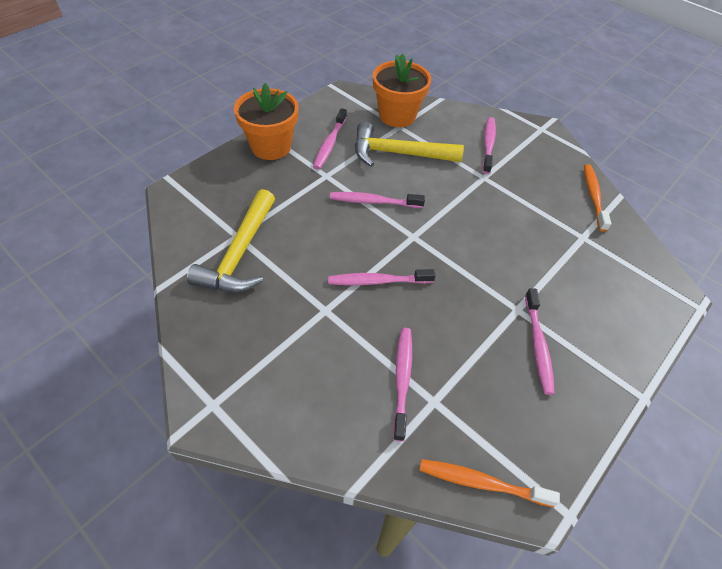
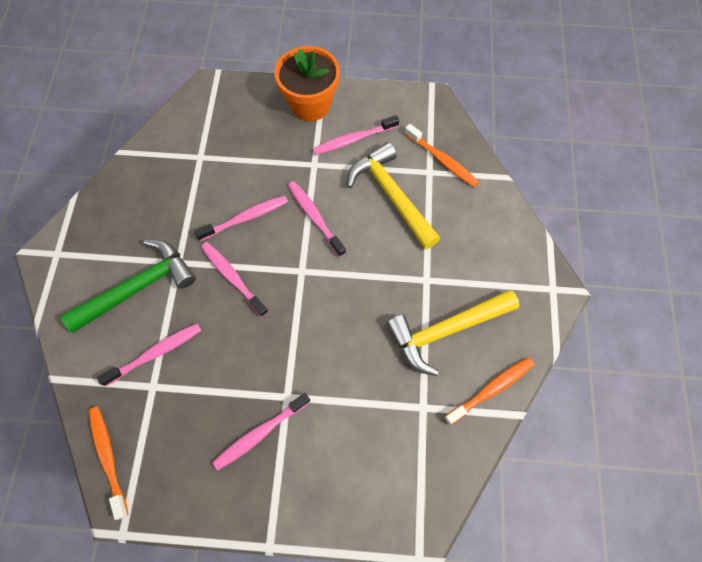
camera: 55 degrees right, 15 degrees up
(240, 254) = (185, 172): yellow hammer -> yellow hammer (445, 330)
(321, 354) = (139, 287): none -> green hammer
(397, 115) = (442, 160): orange flower pot -> orange toothbrush
(488, 145) = (477, 257): pink toothbrush -> pink toothbrush (245, 218)

